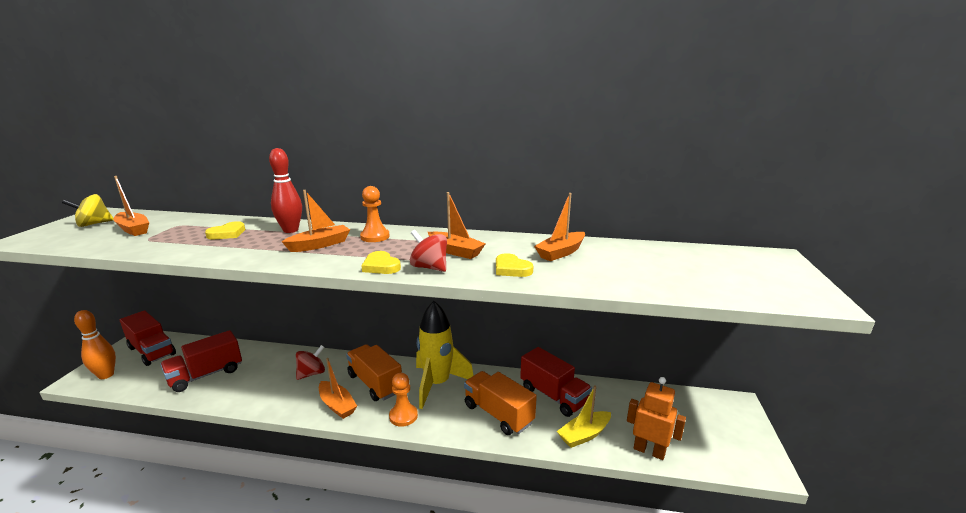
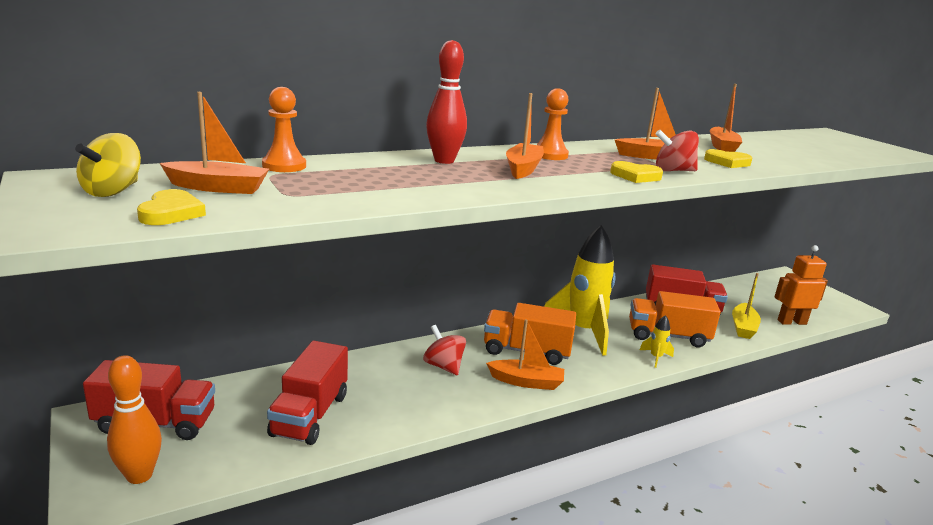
camera: 40 degrees left, 0 degrees up
(227, 234) = (380, 173): yellow heart -> yellow heart (171, 213)
(312, 373) = (443, 366): red spinning top -> red spinning top turned 45 degrees counterclockwise
(403, 416) = (601, 366): orange pawn -> orange pawn (284, 166)
(455, 427) = (655, 358): none -> yellow rocket

